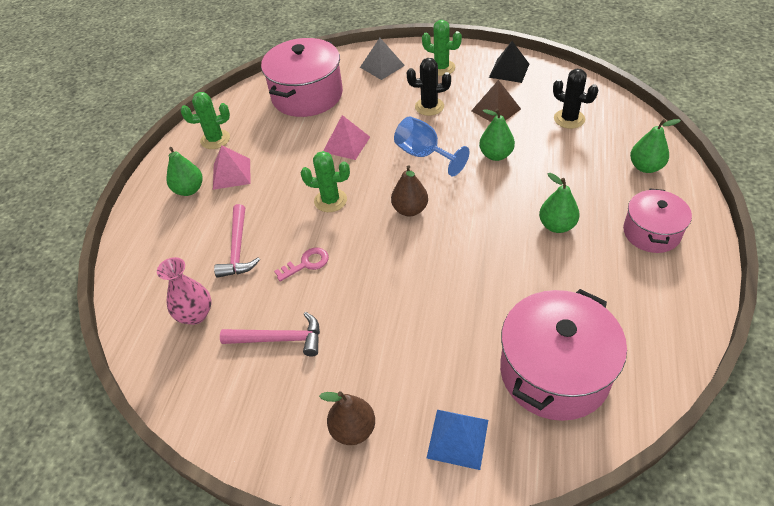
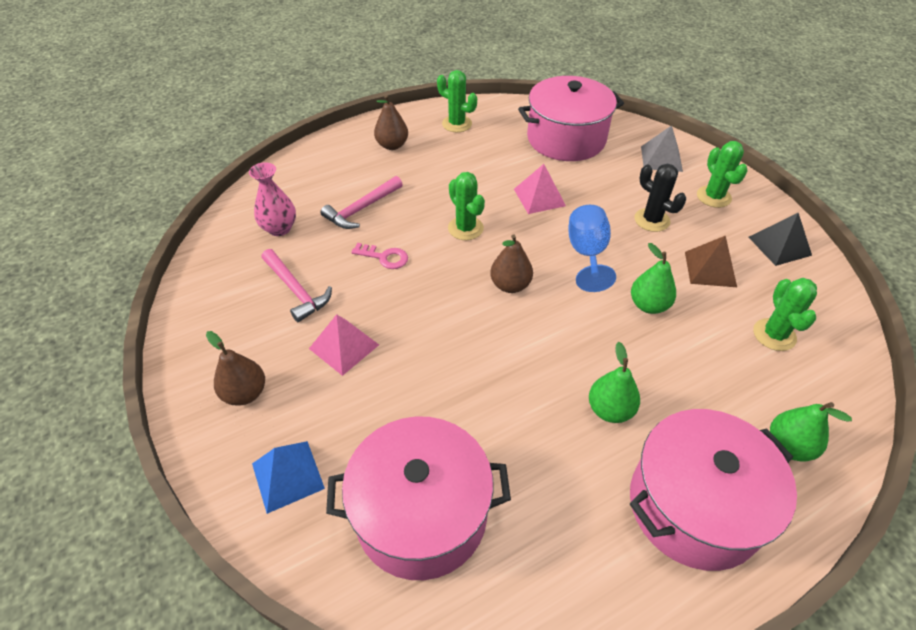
camera: 45 degrees right, 0 degrees up
(189, 190) = (392, 145): green pear -> brown pear
(231, 173) = (432, 155): pink pyramid -> pink pyramid (344, 346)
(569, 119) = (774, 335): black cactus -> green cactus
(651, 232) = (694, 506): pink pot -> pink pot, size x1.67

